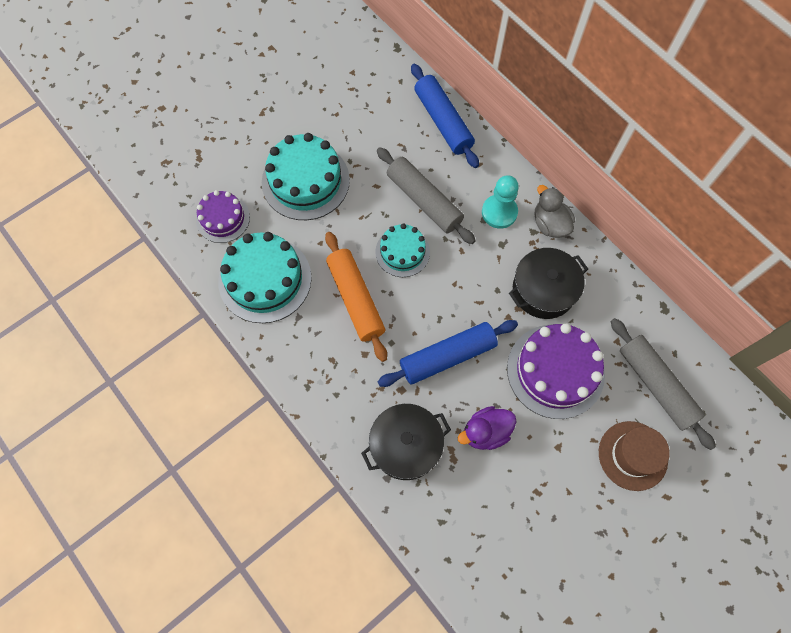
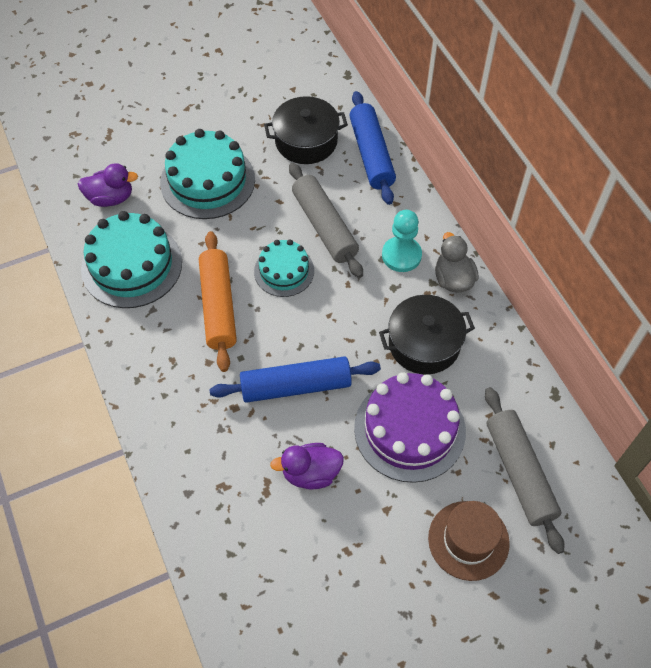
camera: 15 degrees right, 10 degrees down
(223, 218) = (111, 198): purple cake -> purple duck
(406, 445) = (219, 465): black pot -> black pot (306, 141)

